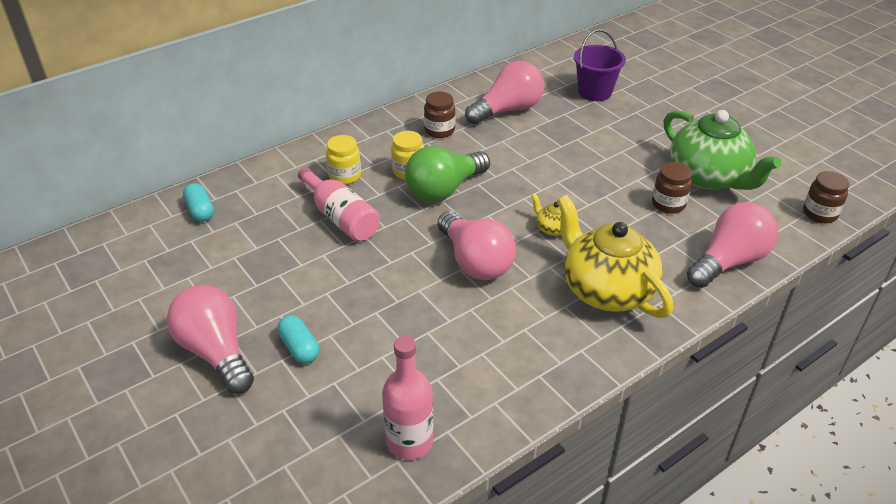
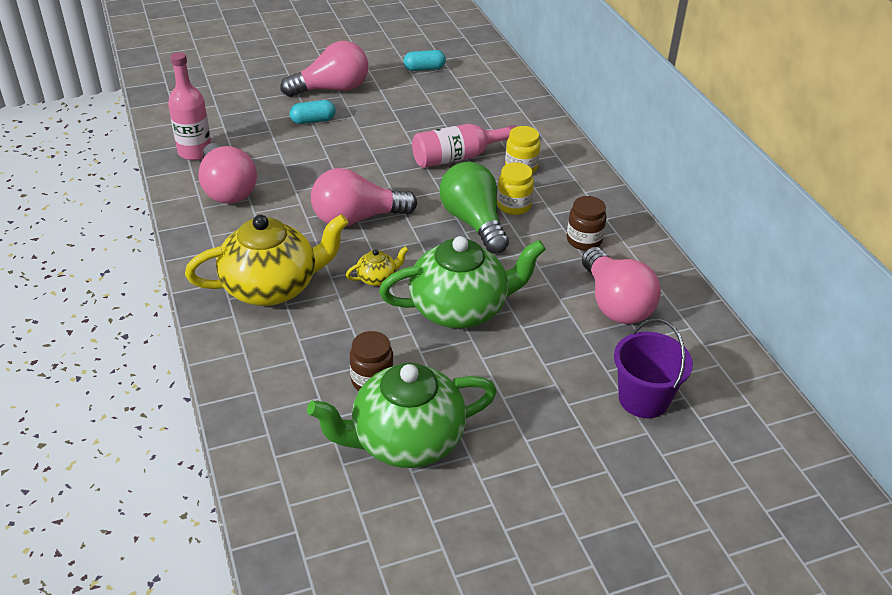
camera: 105 degrees right, 0 degrees up
(200, 211) = (499, 93): turquoise capsule -> turquoise capsule (424, 69)
(561, 177) = (460, 309): none -> green teapot
(729, 261) = (254, 393): pink light bulb -> pink light bulb (227, 189)
(820, 214) = (281, 524): brown jar -> none

